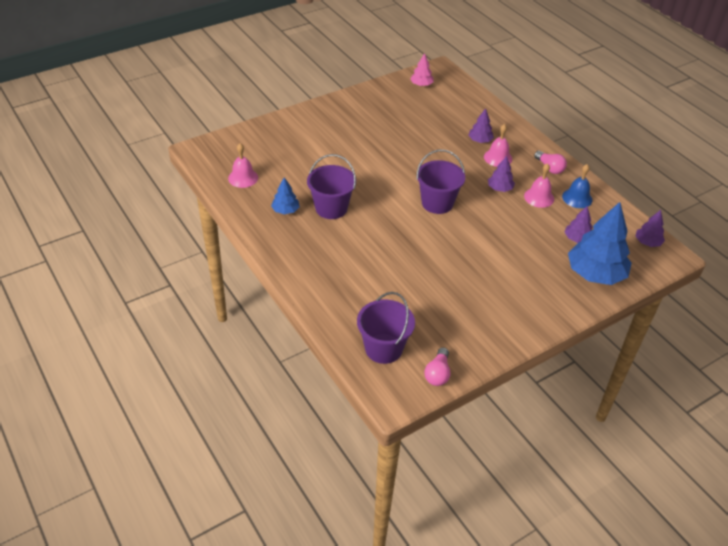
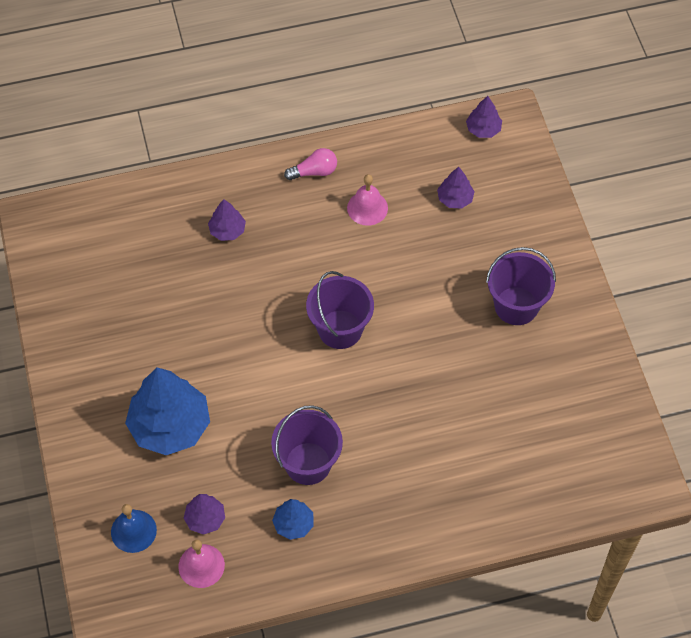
camera: 70 degrees left, 15 degrees up
(383, 348) = (575, 474): purple bucket -> purple bucket (516, 306)
(421, 85) = (64, 257): pink tree -> none
(437, 374) = (626, 428): pink light bulb -> none
(498, 158) = (272, 223): pink bell -> none
(500, 188) = (335, 245): purple tree -> purple tree (205, 519)
(577, 198) = (382, 166): blue bell -> blue bell (133, 531)
(595, 274) = (518, 206): blue tree -> blue tree (170, 426)

